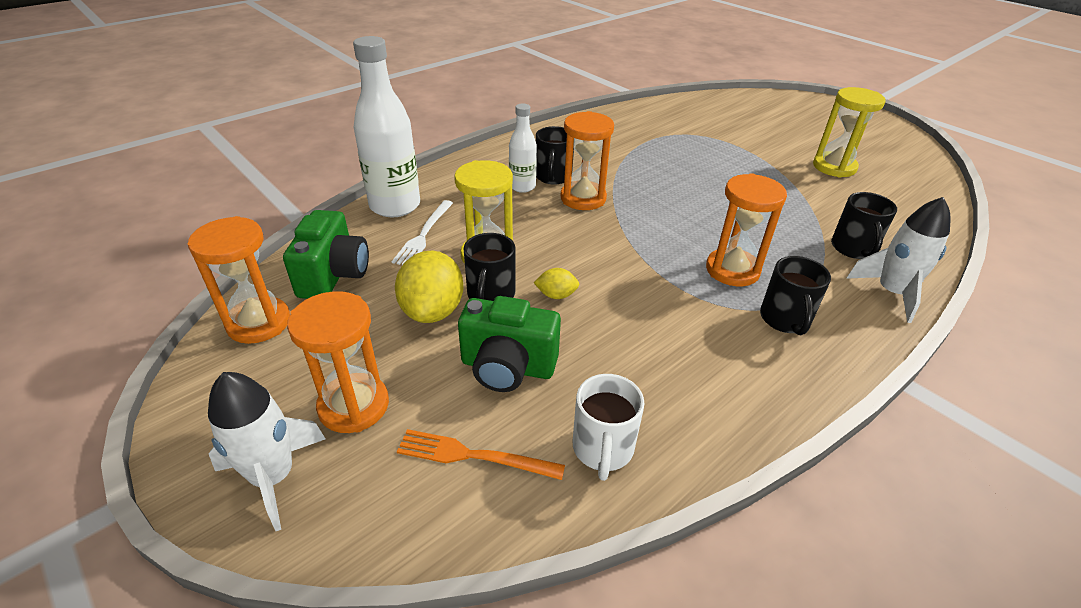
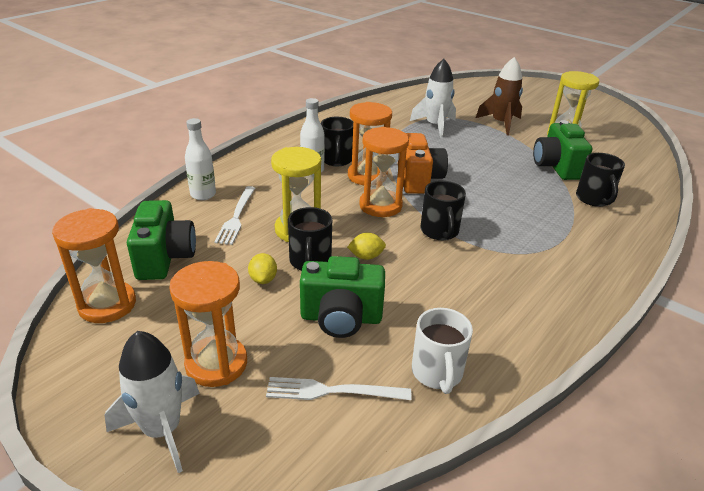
camera: 10 degrees left, 5 degrees down
(395, 206) = (203, 194): white bottle -> white bottle, size x0.55
(432, 311) = (263, 279): yellow lemon -> yellow lemon, size x0.50
(474, 456) = (332, 391): orange fork -> white fork
(642, 207) = (418, 179): none -> orange camera
(732, 270) = (504, 224): orange hourglass -> orange hourglass (380, 206)
(758, 146) = (501, 123): none -> brown rocket
(785, 320) = (555, 258): black mug -> black mug (440, 231)
(814, 205) = (556, 167): none -> green camera
(891, 293) = (630, 230): white rocket -> white rocket (435, 126)

